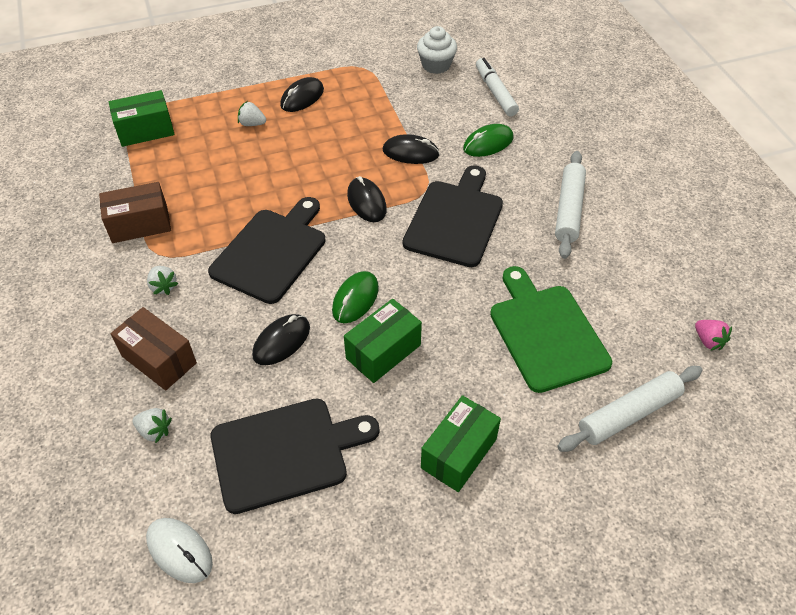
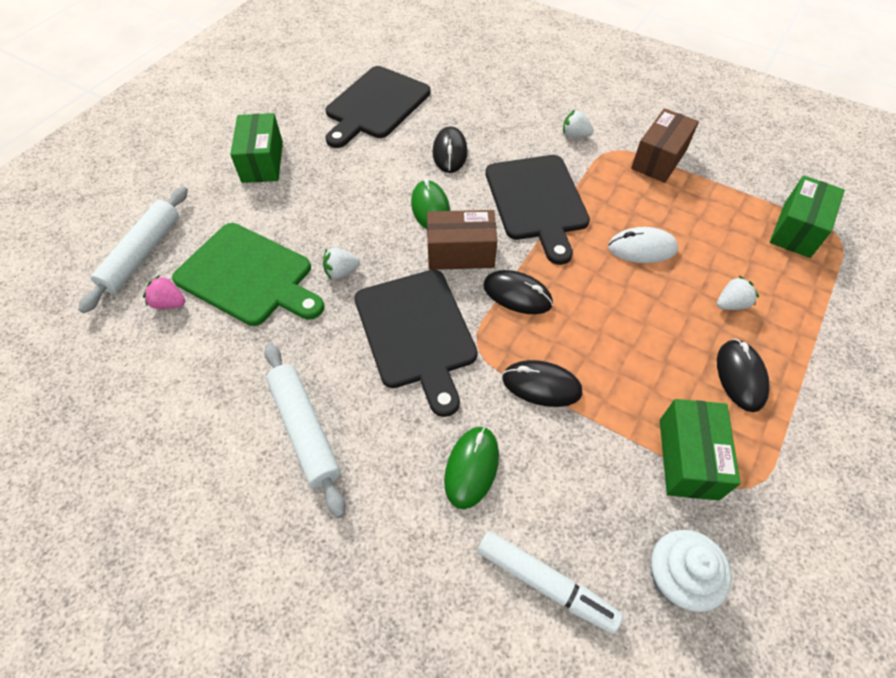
camera: 140 degrees right, 5 degrees up
(154, 431) = (464, 75): white strawberry -> white strawberry (341, 272)
(159, 359) = (512, 101): brown box -> brown box (460, 253)
(179, 551) = (384, 47): white mouse -> white mouse (642, 248)
(383, 351) = (371, 187): green box -> green box (688, 458)
(410, 152) = (541, 385): black mouse -> black mouse turned 45 degrees clockwise
(708, 341) = (82, 361): pink strawberry -> pink strawberry (169, 303)

